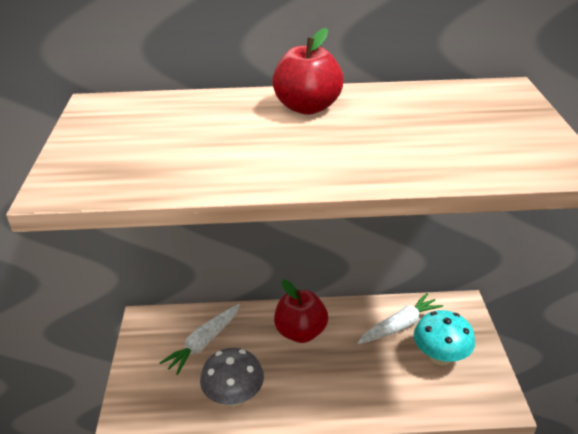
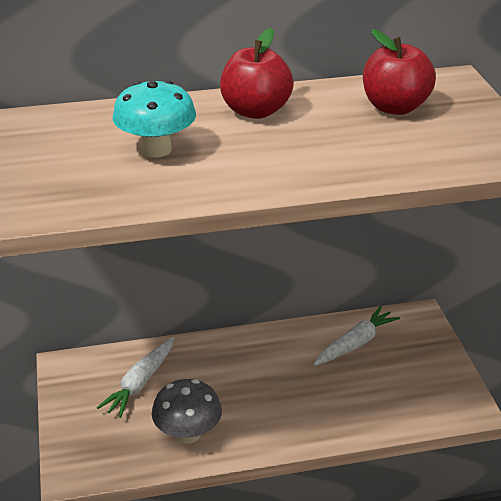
camera: 10 degrees left, 0 degrees up
(300, 332) = (247, 361): red apple -> red apple (395, 107)
(440, 357) = (403, 371): turquoise mushroom -> turquoise mushroom (156, 149)

